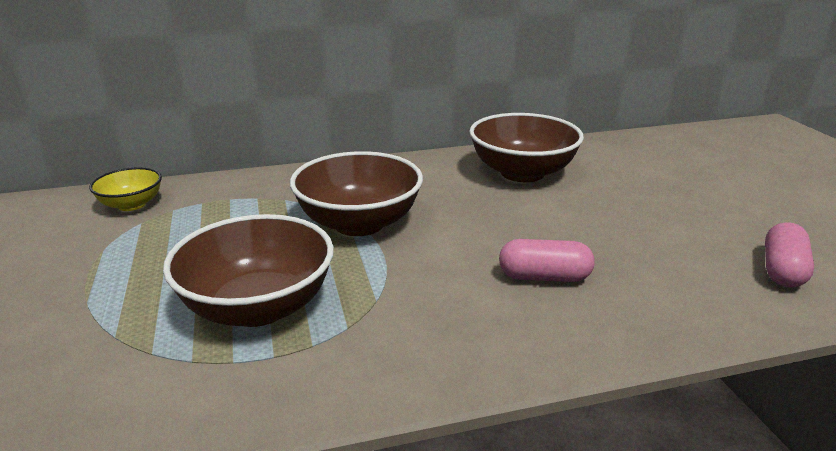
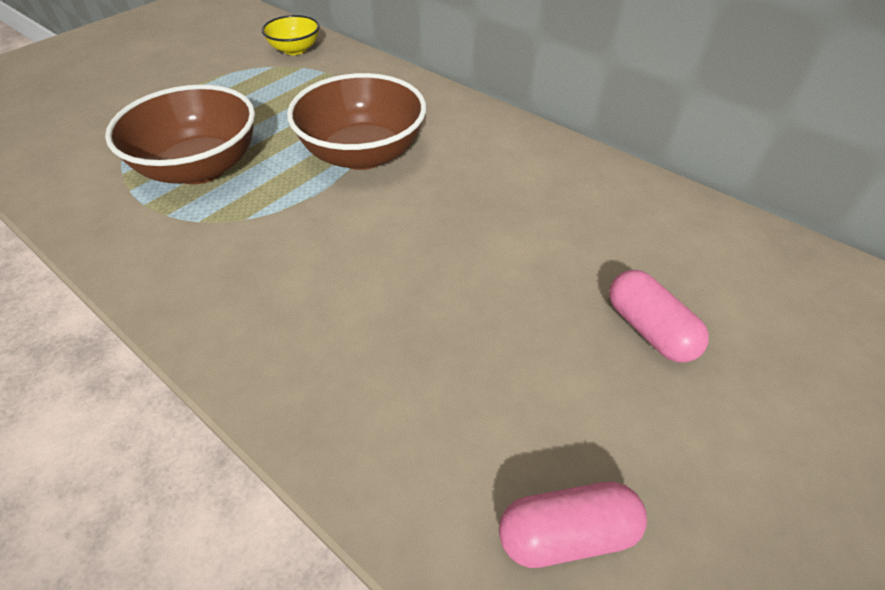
camera: 55 degrees right, 20 degrees up
(522, 173) = (581, 205): brown bowl -> none
(544, 277) = (362, 304): pink capsule -> pink capsule (649, 329)

